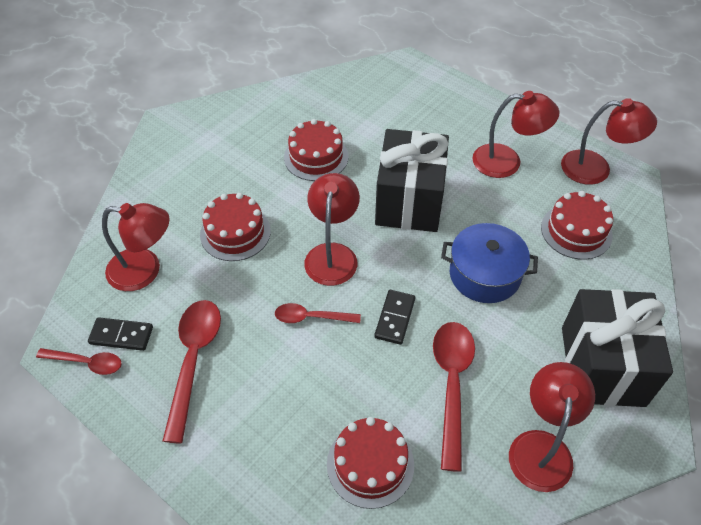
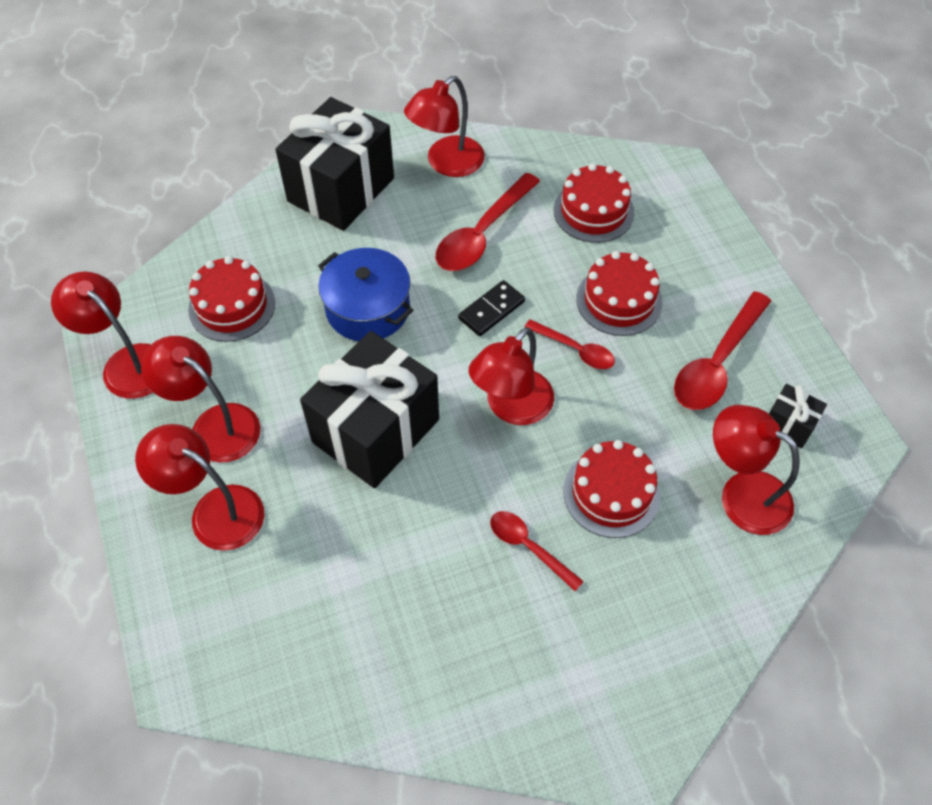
camera: 150 degrees left, 5 degrees up
(86, 362) = (833, 412): red spoon -> red spoon (528, 547)
(121, 335) = (788, 425): black domino -> black gift
(316, 157) = (445, 561): red cake -> red cake (619, 300)
(461, 125) = (215, 510): none -> red lamp

